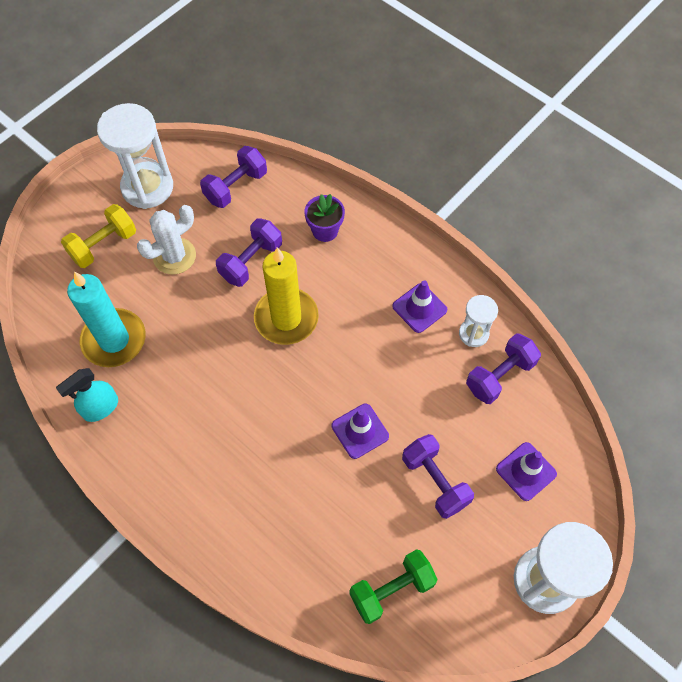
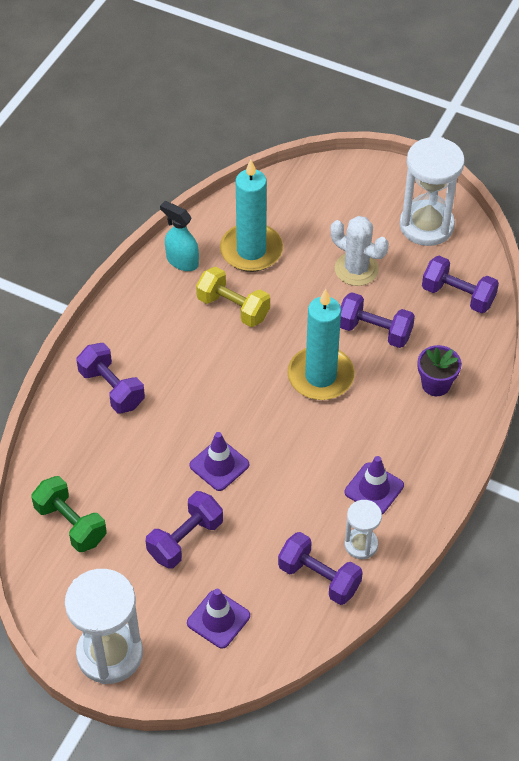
camera: 75 degrees right, 10 degrees down
(103, 245) = (347, 212): yellow dumbbell -> yellow dumbbell (233, 308)
(238, 513) = (112, 388): none -> purple dumbbell
(286, 318) = (320, 376): yellow candle -> turquoise candle

